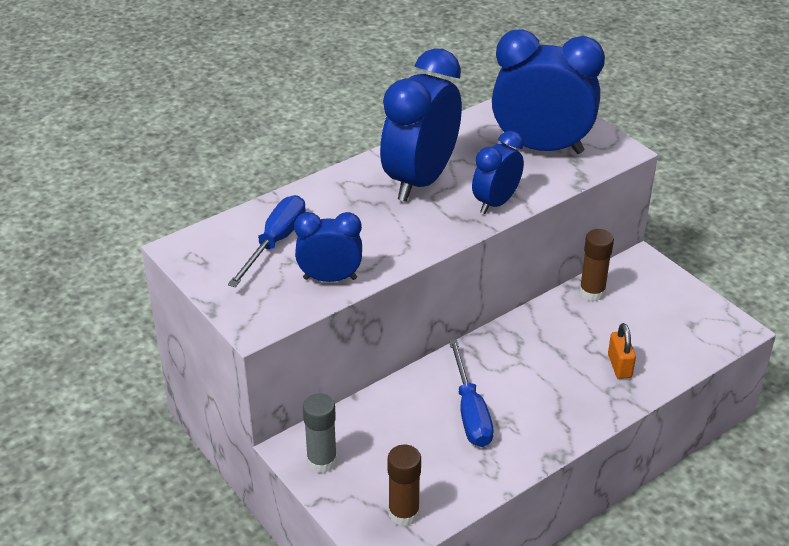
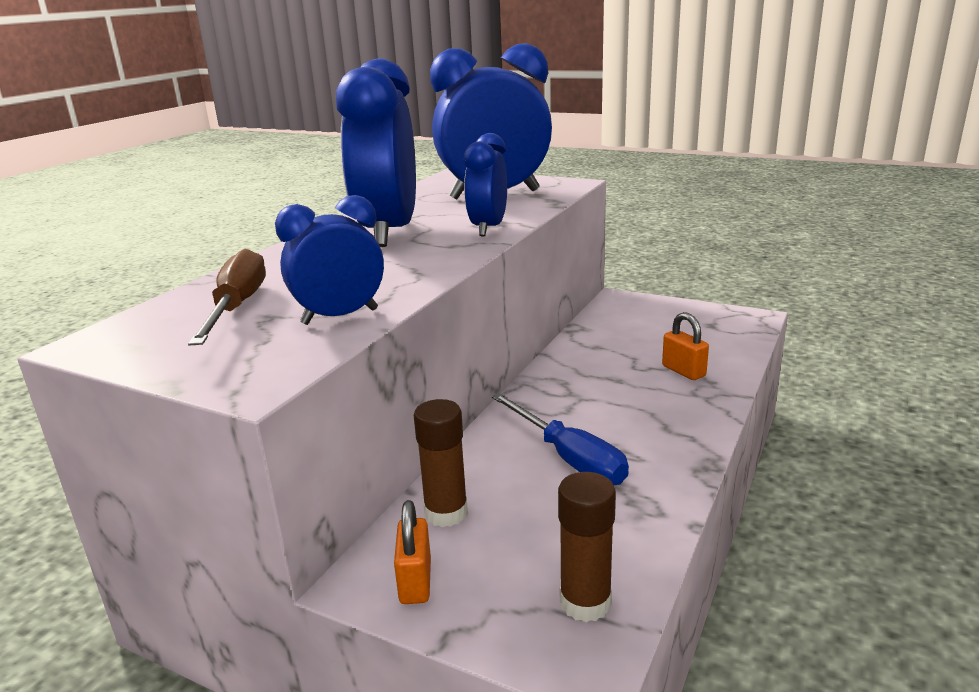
camera: 25 degrees left, 15 degrees down
(275, 242) = (237, 307): blue screwdriver -> brown screwdriver
(322, 461) = (415, 581): grey glue stick -> orange padlock
(592, 292) = (597, 329): brown glue stick -> brown glue stick (446, 513)

